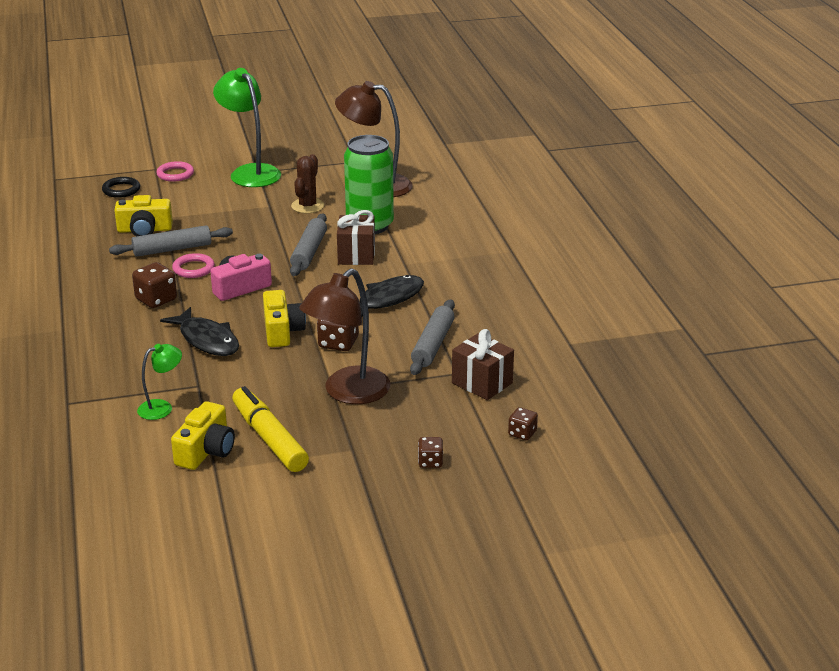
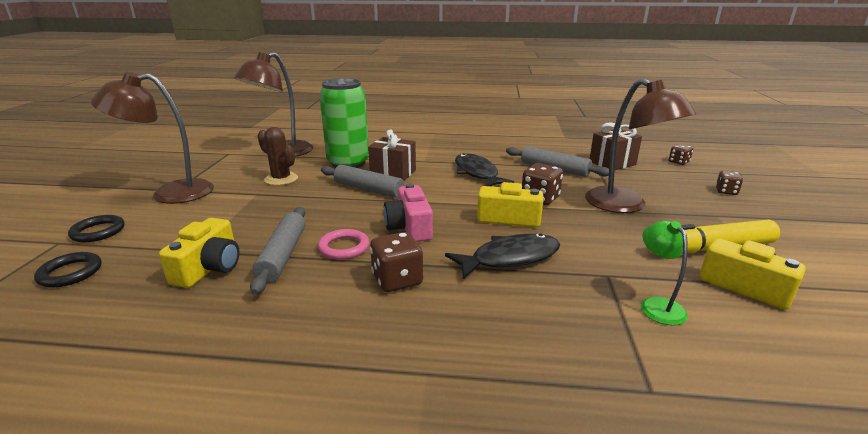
camera: 70 degrees left, 5 degrees down
(175, 174) = (98, 232): pink ring -> black ring
(250, 172) = (170, 193): green lamp -> brown lamp

